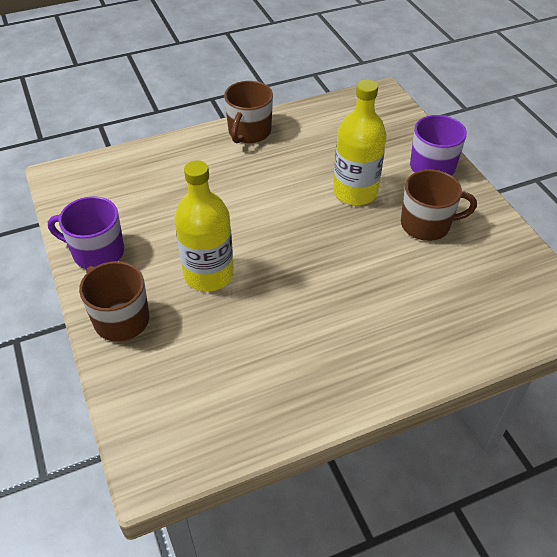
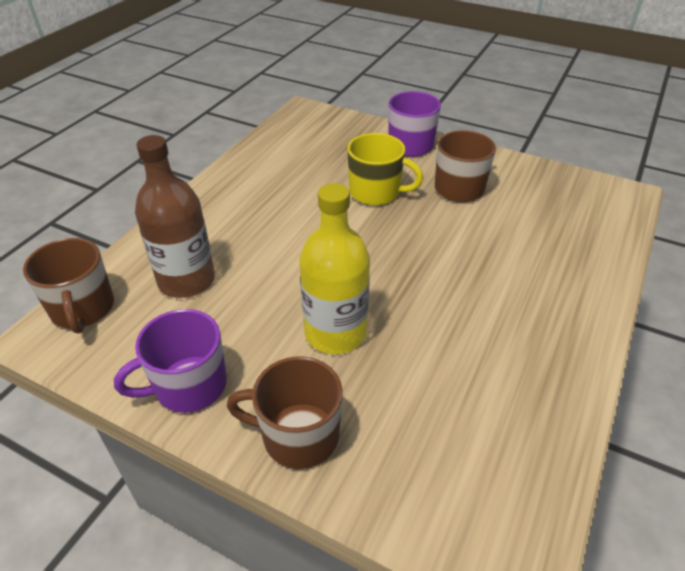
camera: 40 degrees left, 5 degrees down
(161, 186) = (186, 280): none -> brown bottle
(249, 132) = (221, 189): brown mug -> brown mug (83, 309)
(355, 192) = (376, 192): yellow bottle -> yellow mug

